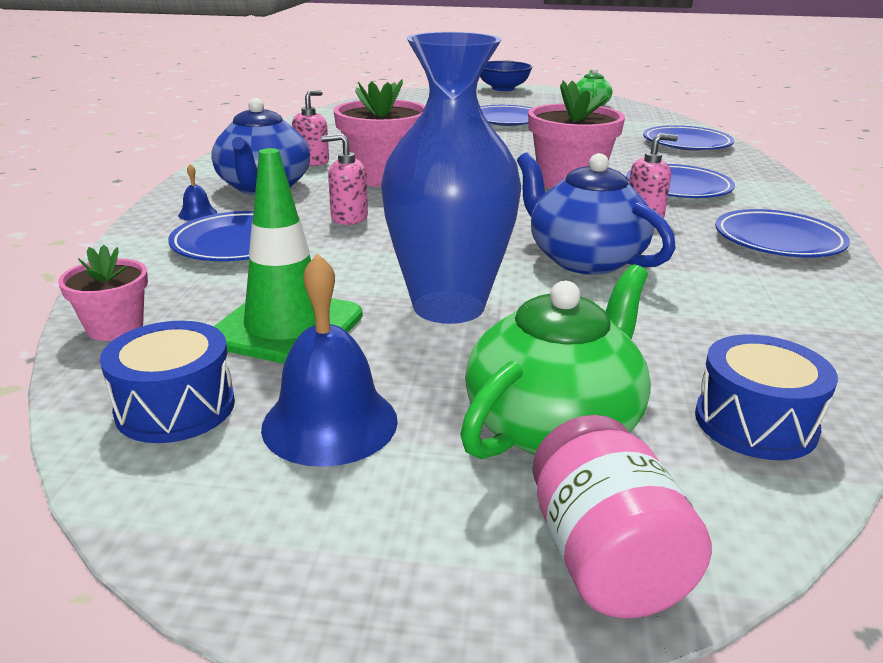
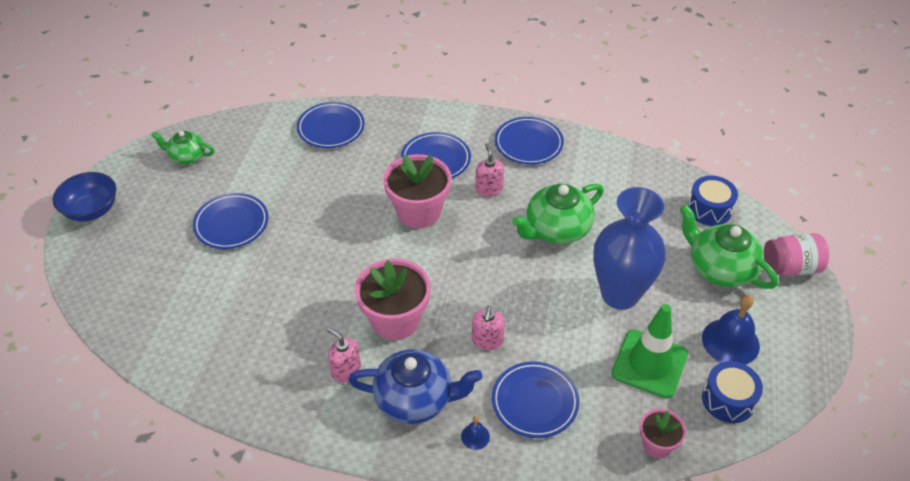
camera: 85 degrees left, 20 degrees up
(584, 259) = (556, 229): blue teapot -> green teapot

